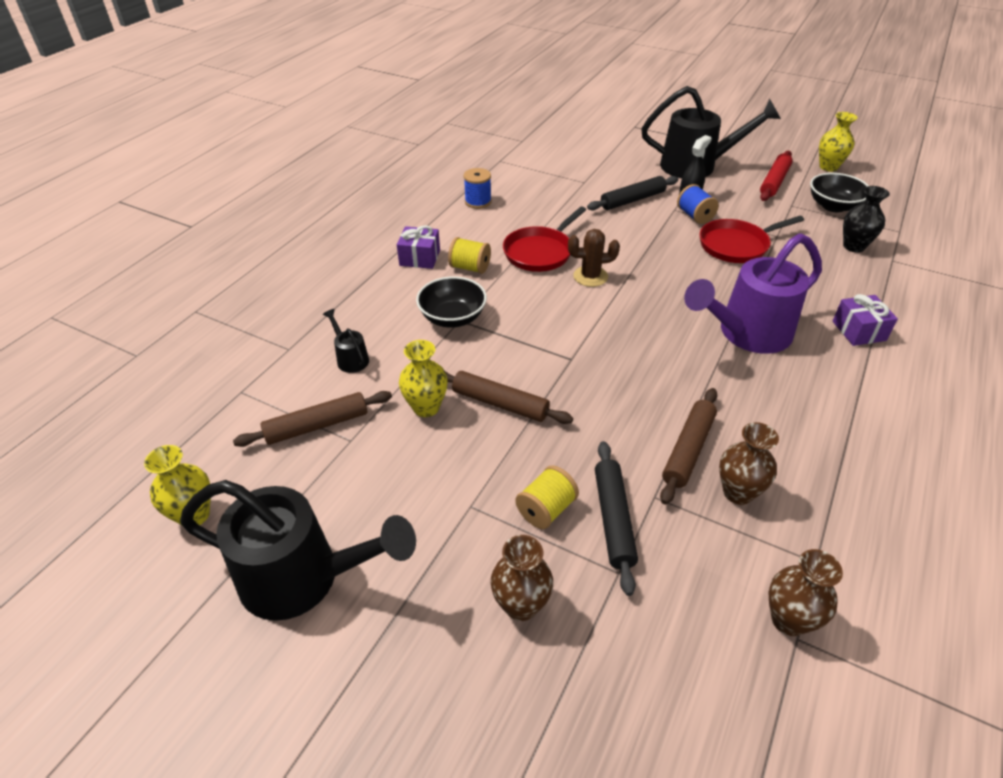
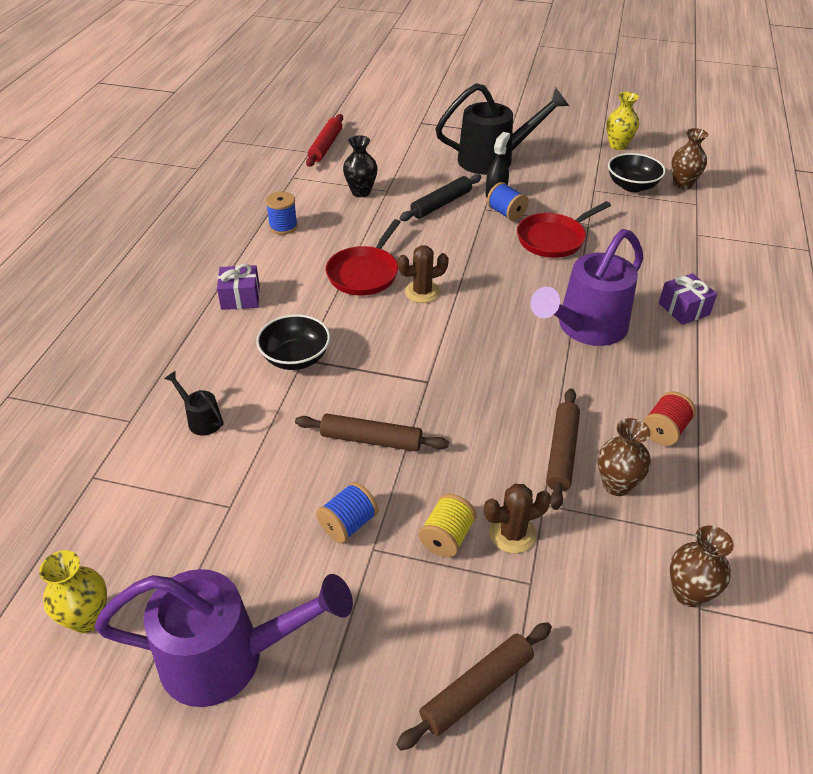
camera: 15 degrees left, 0 degrees up
(303, 578) = (227, 657): black watering can -> purple watering can
(317, 425) = (189, 498): brown rolling pin -> brown rolling pin (476, 689)
(426, 407) = (297, 457): yellow vase -> none
(454, 478) = (348, 524): none -> blue spool
(470, 267) = (297, 301): yellow spool -> none
(521, 605) = (450, 634): brown vase -> brown vase (682, 184)
(613, 519) = (512, 534): black rolling pin -> brown cactus
(774, 182) = (571, 167): red rolling pin -> red rolling pin (325, 146)
(805, 448) = (664, 430): none -> red spool
(853, 246) = (660, 225): black vase -> black vase (361, 192)

